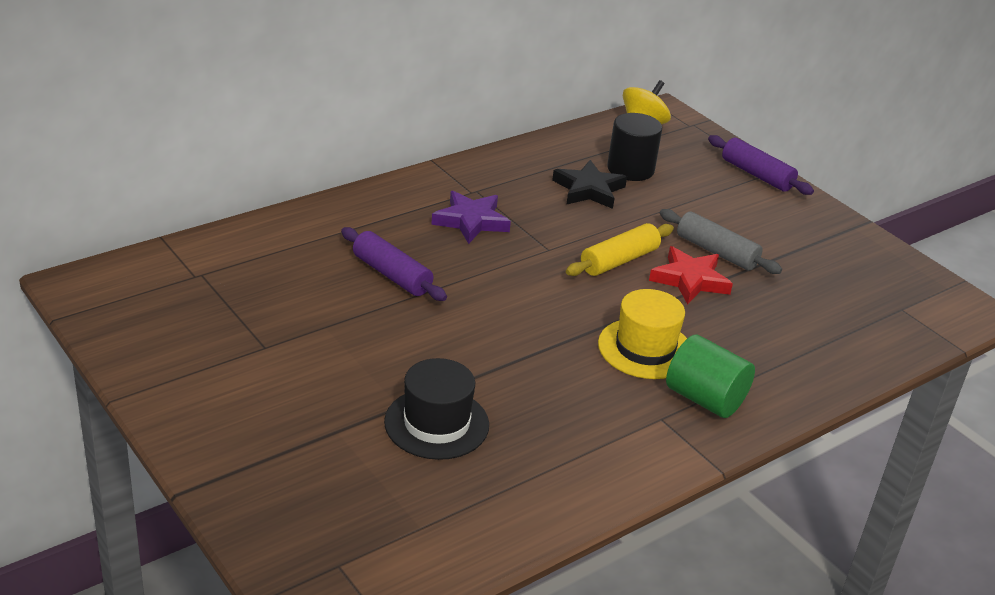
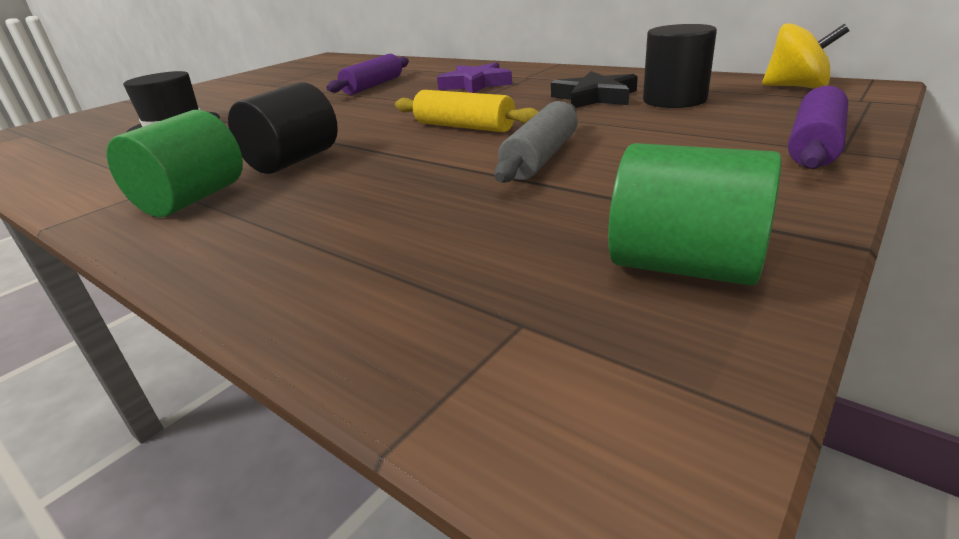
camera: 80 degrees right, 5 degrees down
(645, 348) = (293, 161): yellow hat -> black cylinder
(690, 280) = (455, 156): red star -> none
(871, 261) = (684, 266): none -> green cylinder

